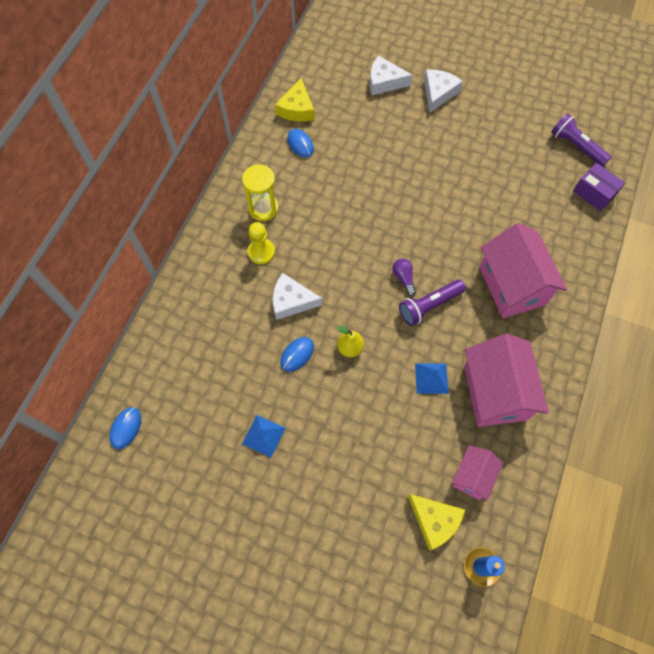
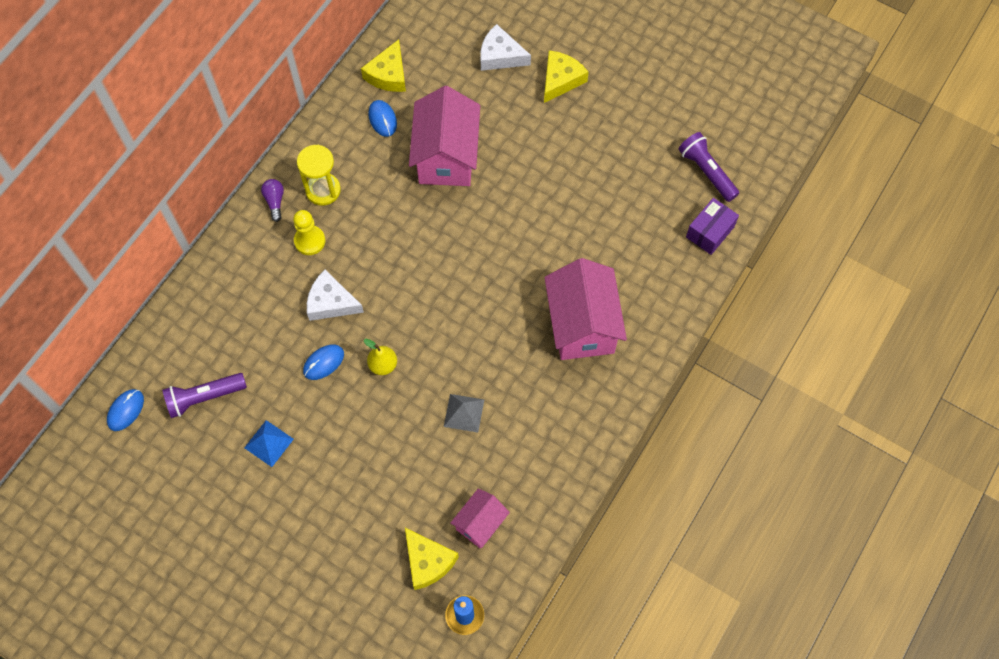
camera: 10 degrees right, 0 degrees up
(404, 278) = (462, 297): purple light bulb -> purple light bulb (275, 201)
(429, 305) = (482, 332): purple flashlight -> purple flashlight (204, 397)
(431, 378) = (464, 413): blue pyramid -> grey pyramid
(438, 93) = (561, 80): white cheese -> yellow cheese
(495, 392) = (529, 440): pink house -> pink house (446, 157)
(594, 193) = (710, 232): purple box -> purple box turned 75 degrees clockwise

